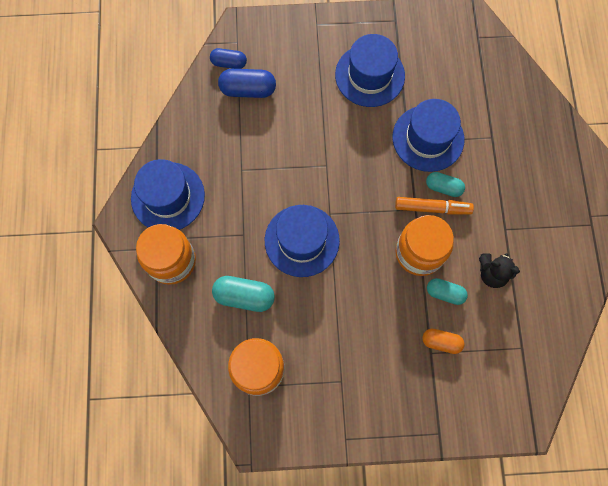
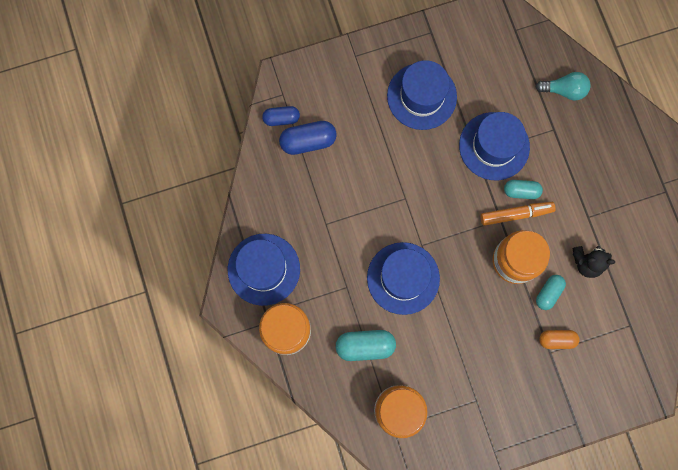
camera: 15 degrees left, 5 degrees up
(445, 293) = (548, 293): turquoise capsule -> turquoise capsule turned 60 degrees counterclockwise
(511, 103) = (564, 90): none -> turquoise light bulb

